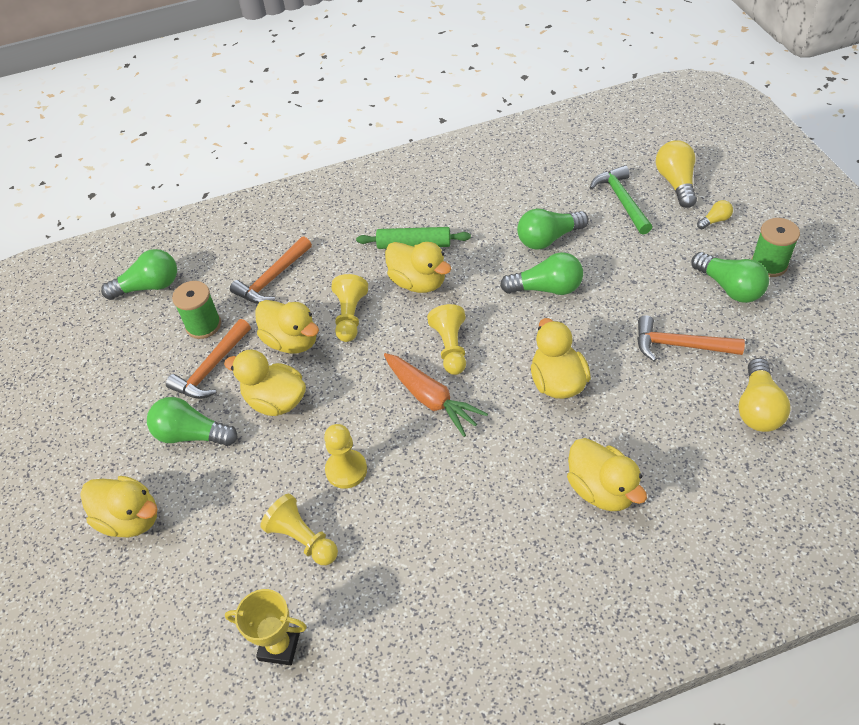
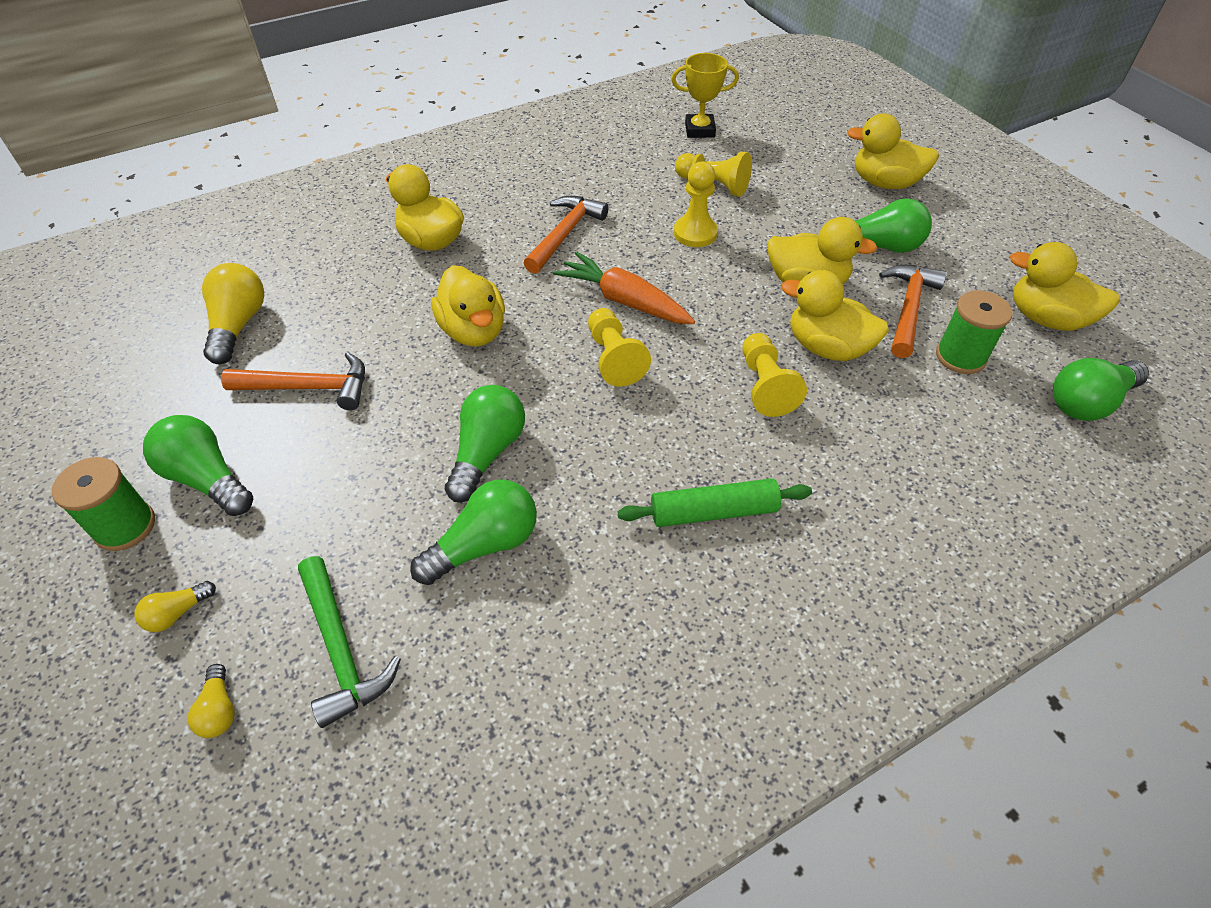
camera: 165 degrees right, 0 degrees up
(272, 279) = (911, 431): orange hammer -> orange hammer (565, 234)
(418, 282) = (685, 445): yellow duck -> yellow duck (1046, 319)
(546, 288) = (487, 452): green light bulb -> green light bulb turned 120 degrees clockwise
(676, 183) = (219, 710): yellow light bulb -> yellow light bulb, size x0.51

